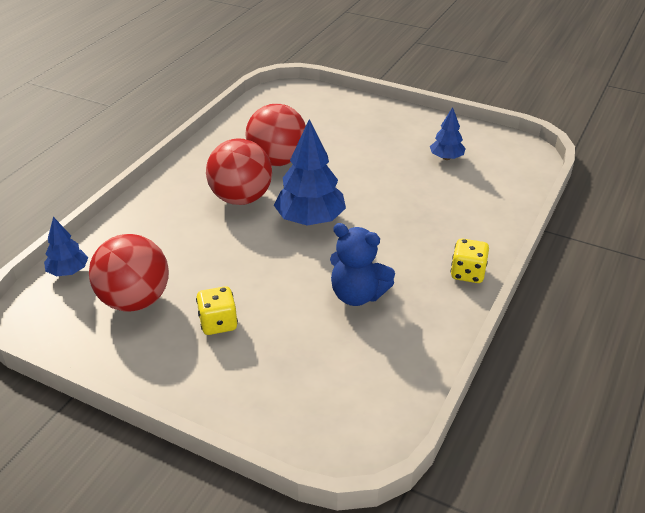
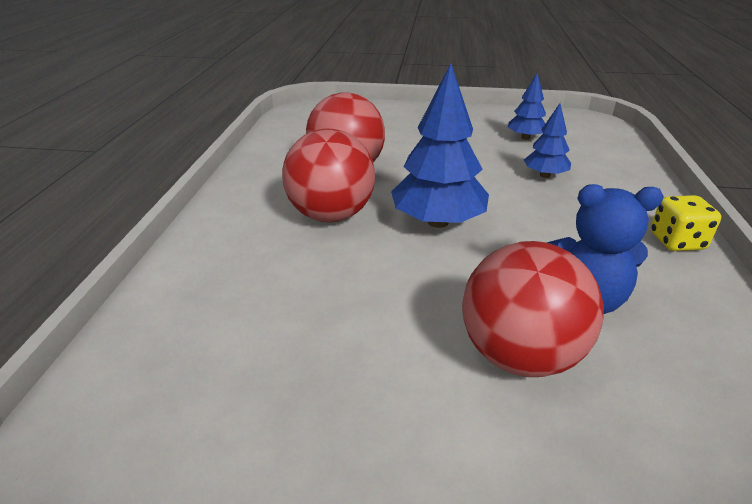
camera: 20 degrees left, 5 degrees down
(68, 271) = (107, 378): blue tree -> blue tree (545, 175)
(135, 300) = (256, 399): red ball -> red ball (519, 355)
(218, 323) = (424, 400): yellow dice -> none

